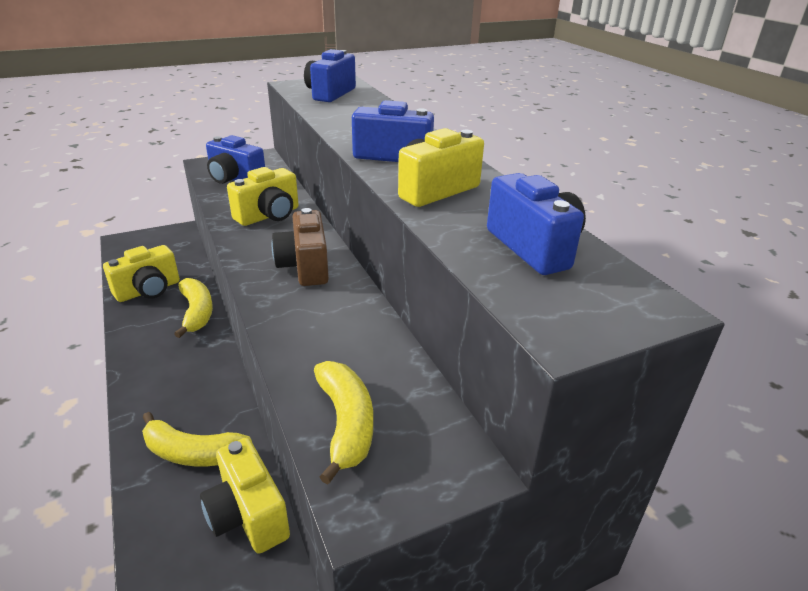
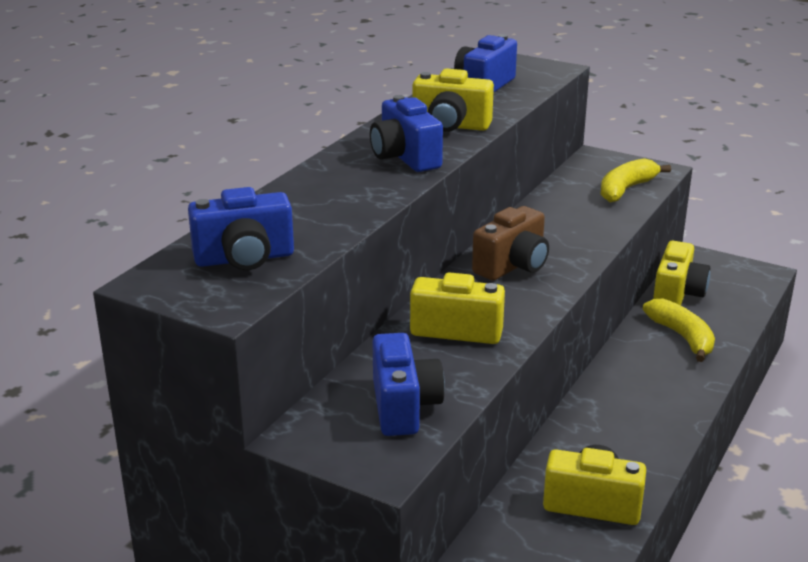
camera: 125 degrees left, 5 degrees down
(197, 312) = (570, 439): yellow banana -> none

